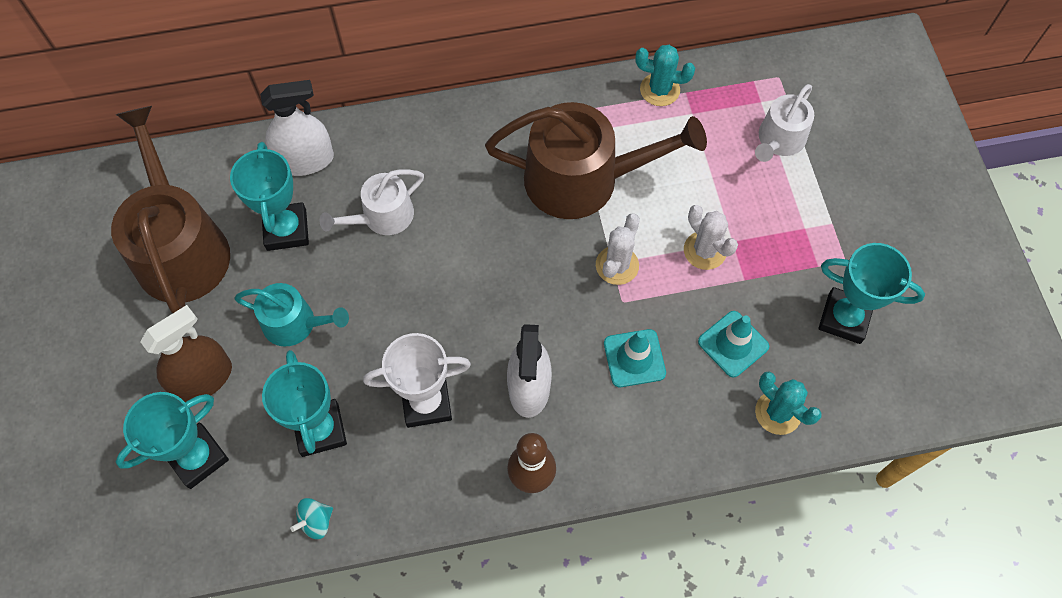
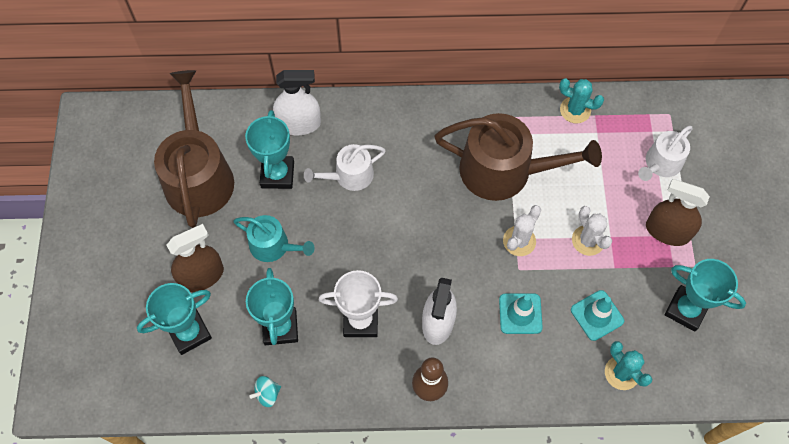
camera: 10 degrees right, 0 degrees up
(802, 223) = (667, 231): none -> brown spray bottle

